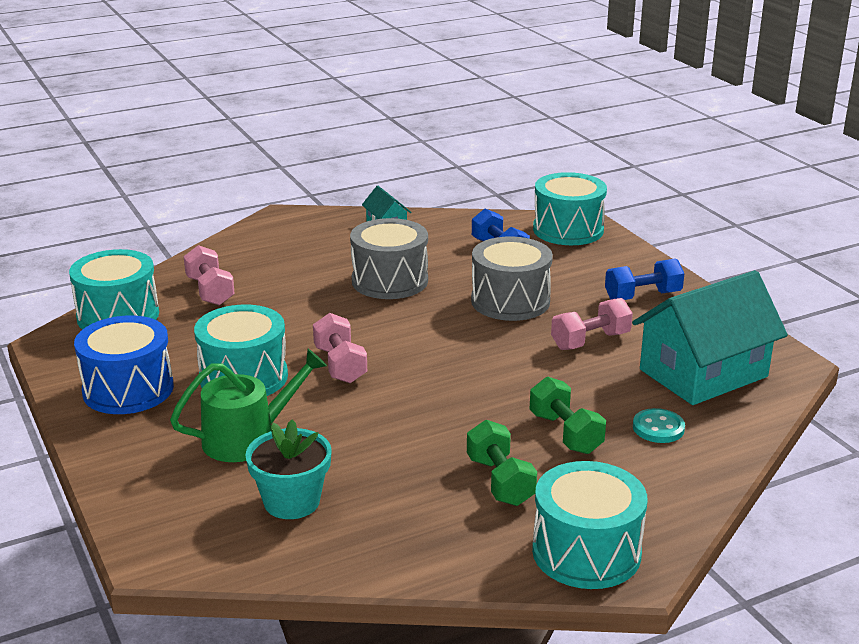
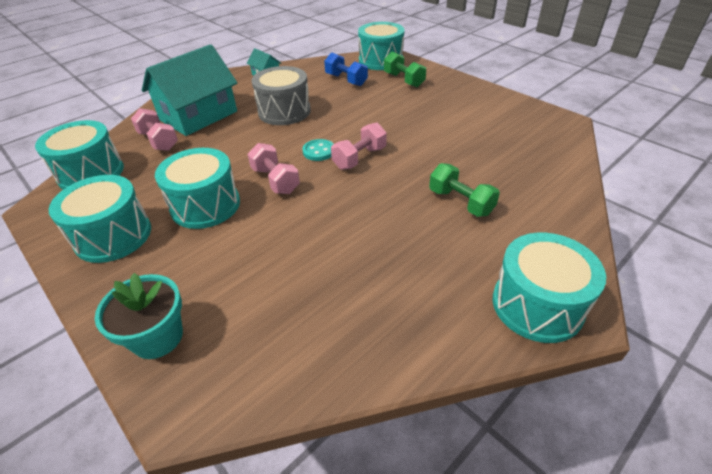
camera: 15 degrees left, 15 degrees up
(128, 389) = (113, 236): blue drum -> turquoise drum
(247, 438) = (226, 260): green watering can -> none
(292, 502) = (285, 315): turquoise flower pot -> turquoise flower pot (157, 337)
(500, 481) = (438, 254): green dumbbell -> green dumbbell (403, 80)
(510, 301) = (370, 111): grey drum -> none
(590, 341) = (436, 129): pink dumbbell -> pink dumbbell (359, 158)
(642, 296) = (450, 94): blue dumbbell -> none
(658, 428) = (518, 184): turquoise button -> turquoise button (319, 151)
(703, 373) = (519, 138): turquoise house -> turquoise house (199, 116)

